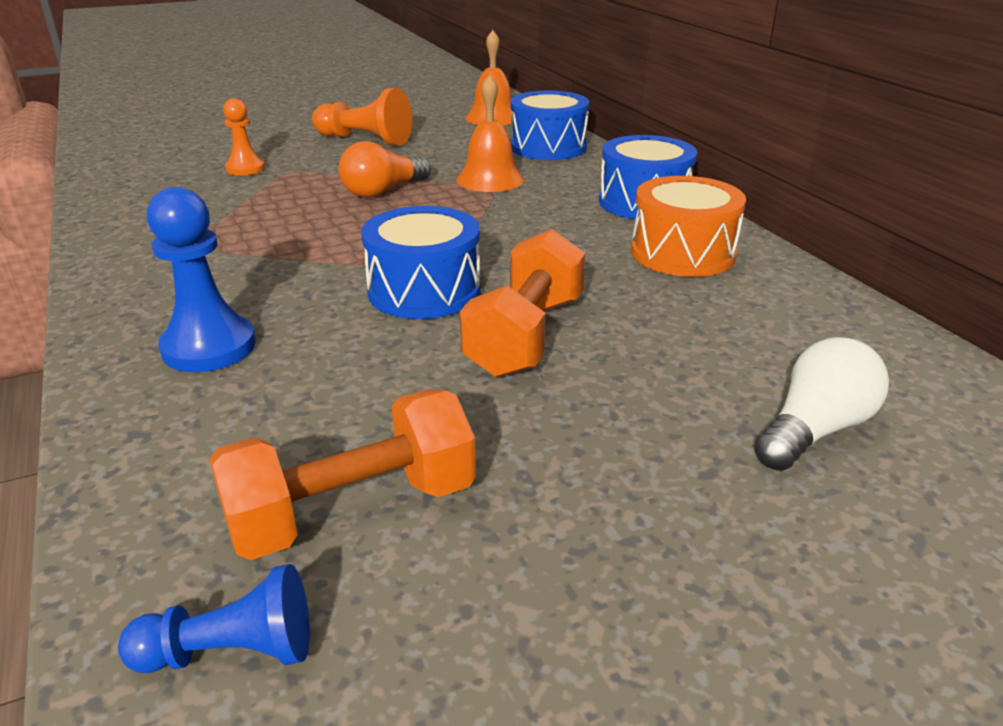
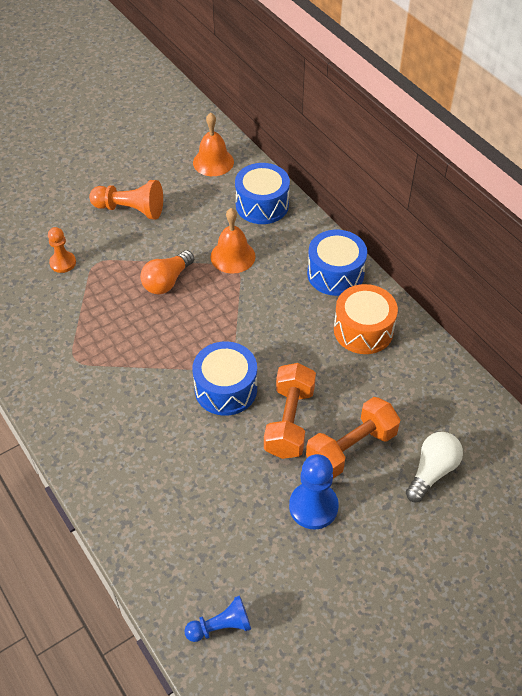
camera: 10 degrees left, 20 degrees up
(209, 347) = (129, 455): blue pawn -> blue pawn (313, 506)
(353, 511) = (241, 552): orange dumbbell -> orange dumbbell (351, 448)

